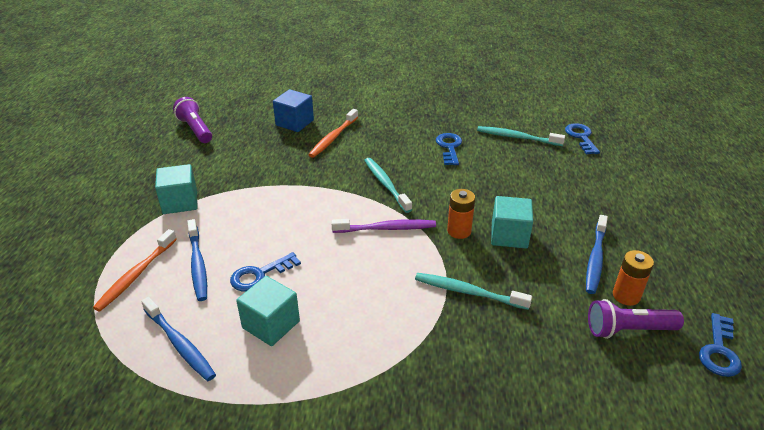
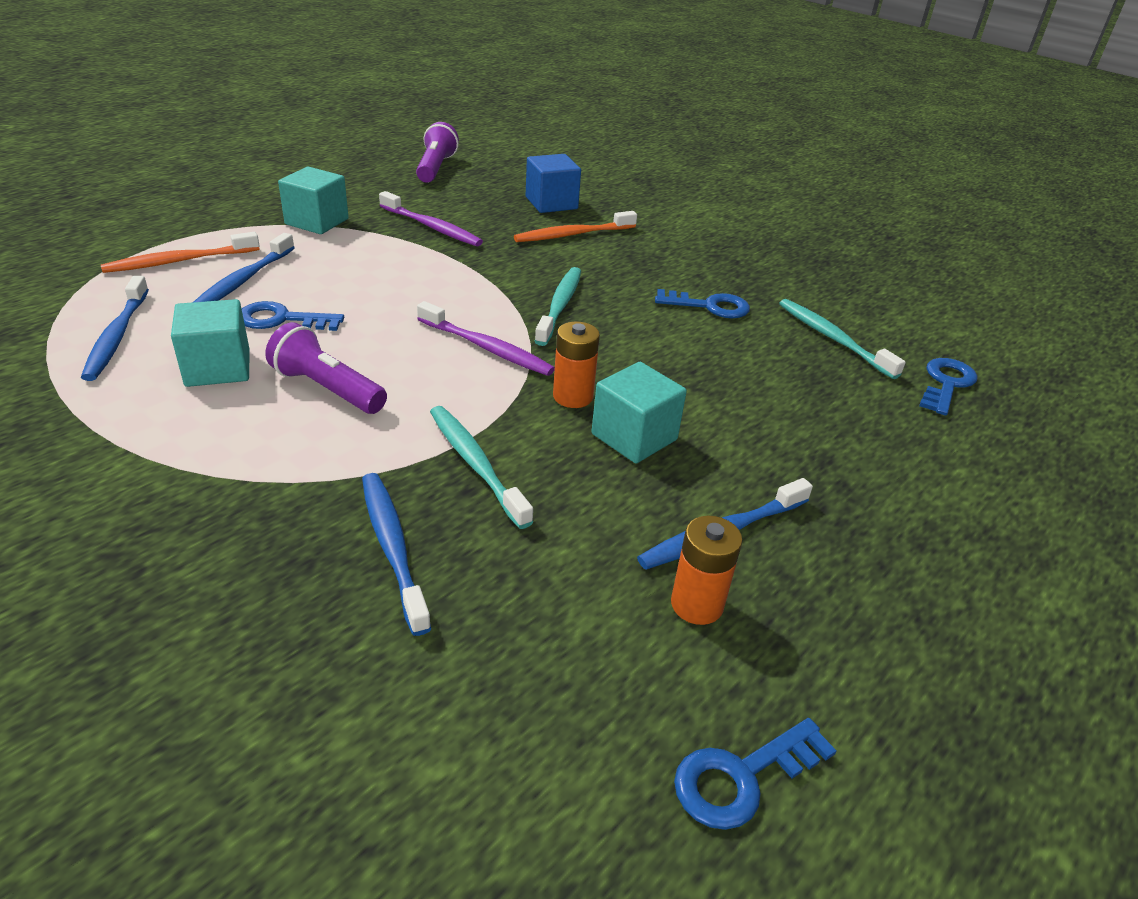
camera: 35 degrees right, 0 degrees up
(253, 171) = (431, 227): none -> purple toothbrush
(449, 147) = (709, 306): blue key -> blue key turned 60 degrees clockwise
(494, 355) = (393, 548): none -> blue toothbrush
(628, 330) = (628, 645): purple flashlight -> purple flashlight (327, 389)

